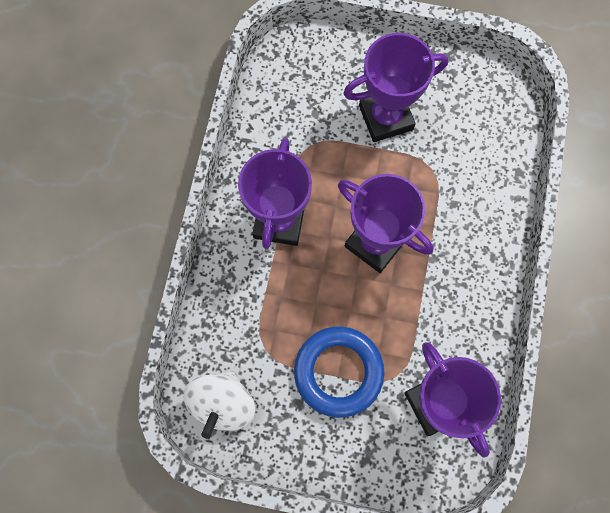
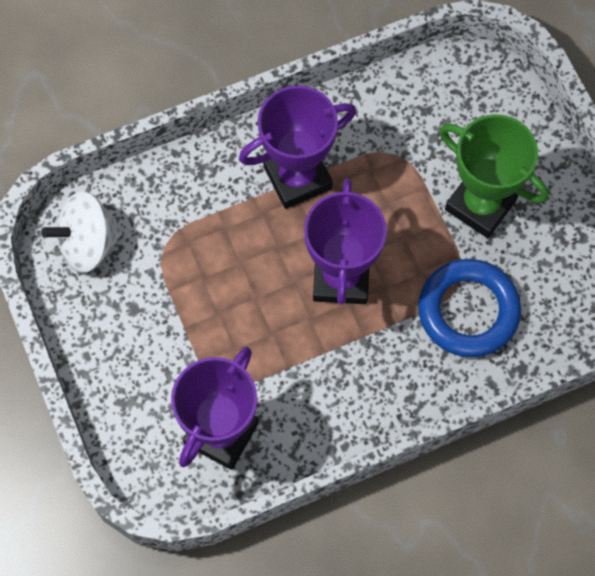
camera: 55 degrees right, 5 degrees down
(338, 372) = (189, 325): blue ring -> blue ring (468, 311)
(385, 117) = (480, 204): purple trophy -> green trophy

